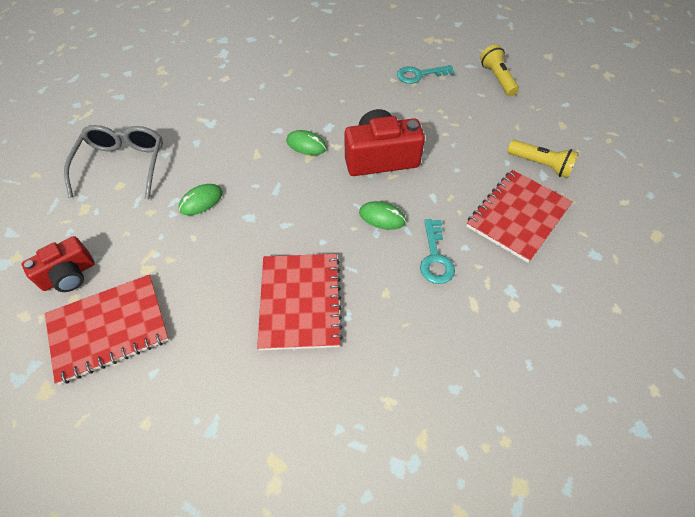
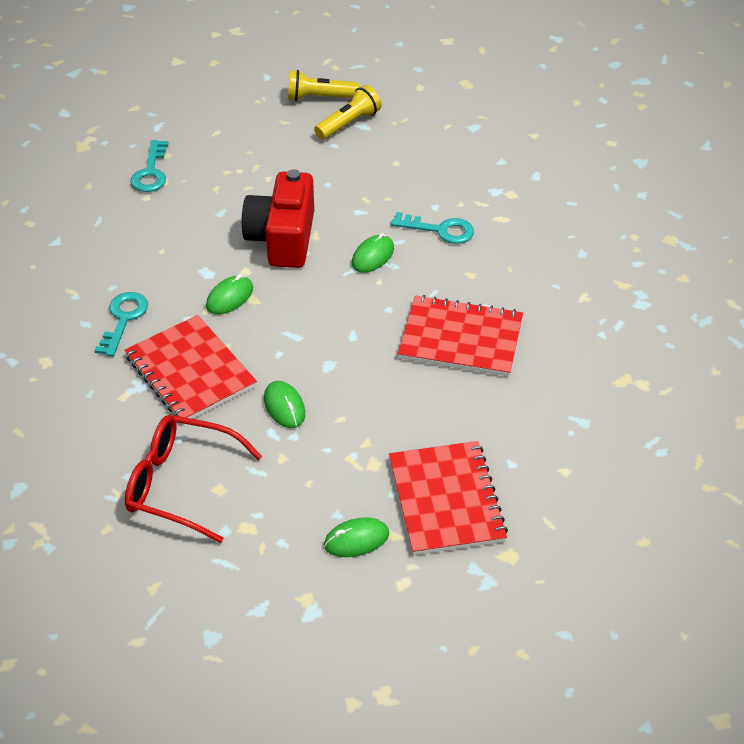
camera: 75 degrees left, 10 degrees down
(69, 275) = (356, 540): red camera -> green mouse
(123, 166) = (182, 485): grey glasses -> red glasses
(270, 100) = (123, 319): none -> turquoise key
(497, 78) = (195, 112): yellow flashlight -> yellow flashlight (319, 98)
(518, 216) = (410, 160): red notebook -> red notebook (190, 371)

